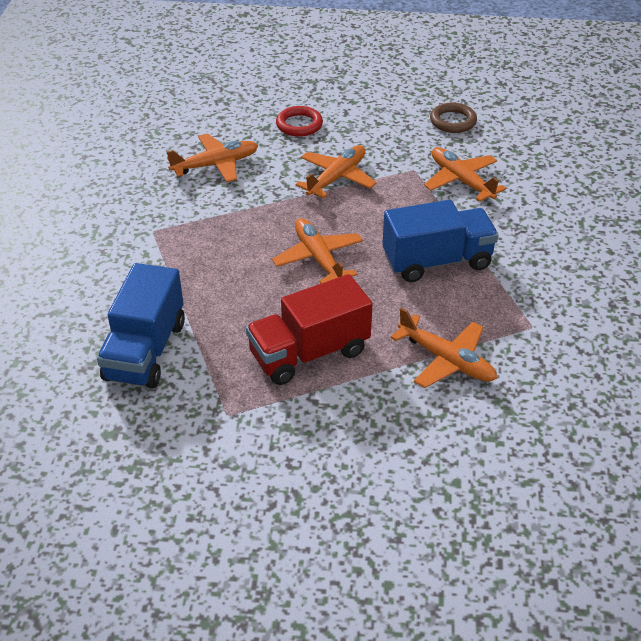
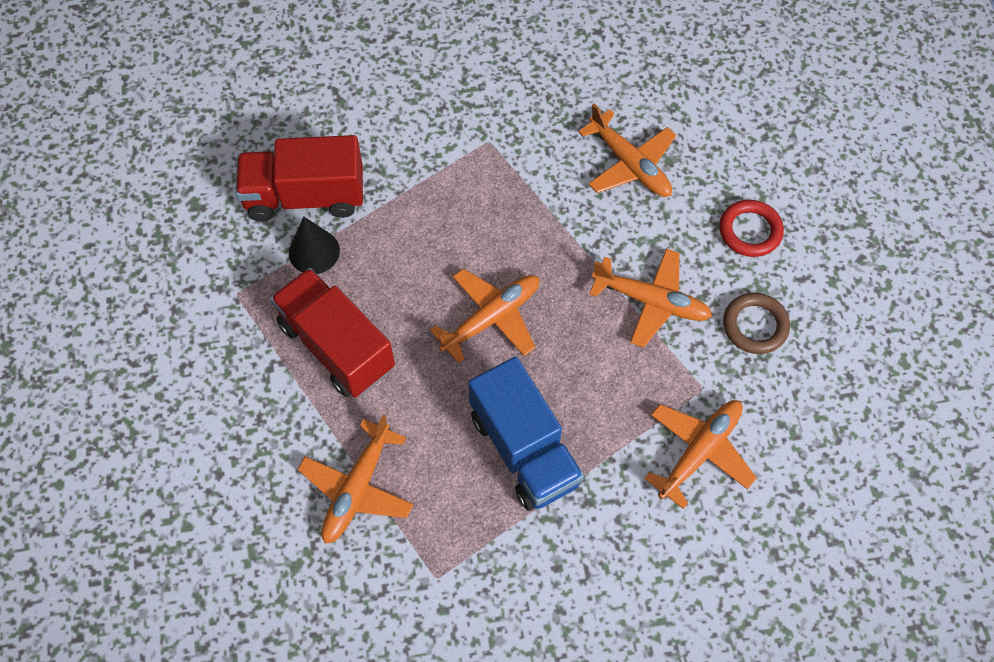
camera: 75 degrees right, 20 degrees up
(145, 351) = (305, 196): blue truck -> red truck
(207, 353) = (314, 251): none -> black cone
(453, 121) = (837, 418): brown ring -> brown ring (755, 325)

